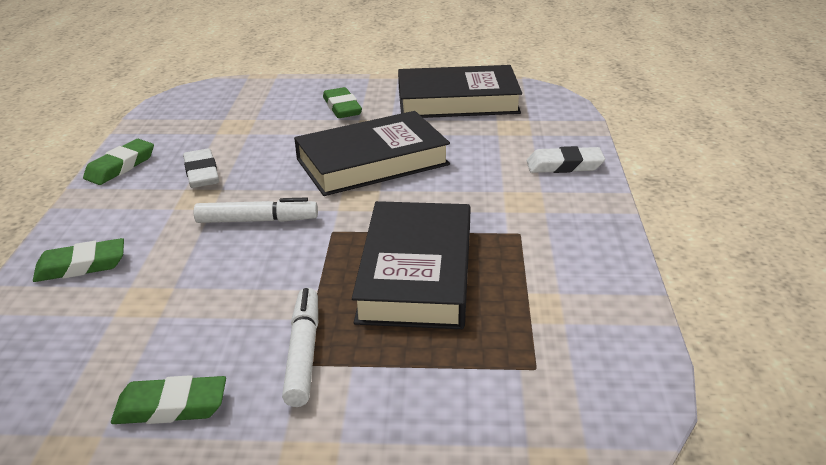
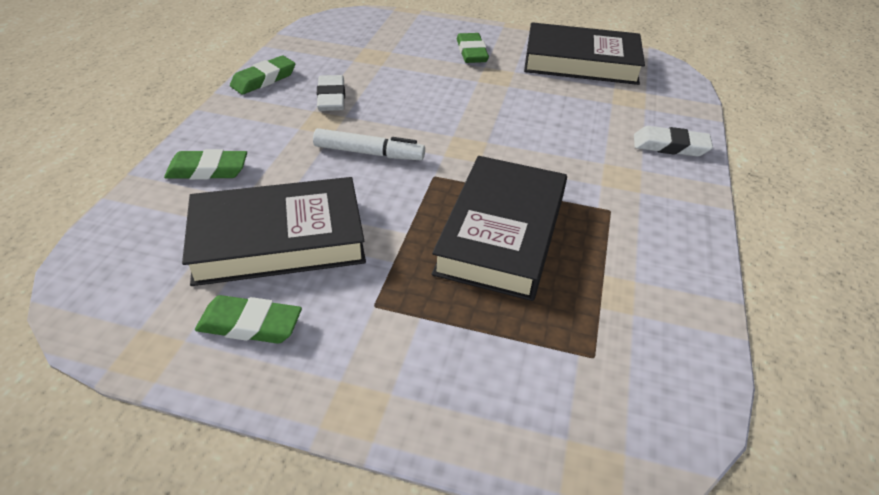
camera: 10 degrees right, 10 degrees up
(303, 353) = (378, 295): white marker -> none
(372, 162) = (487, 112): black book -> black book (278, 239)

